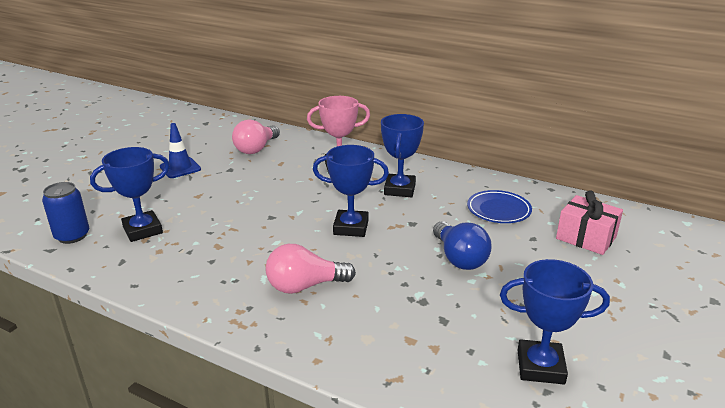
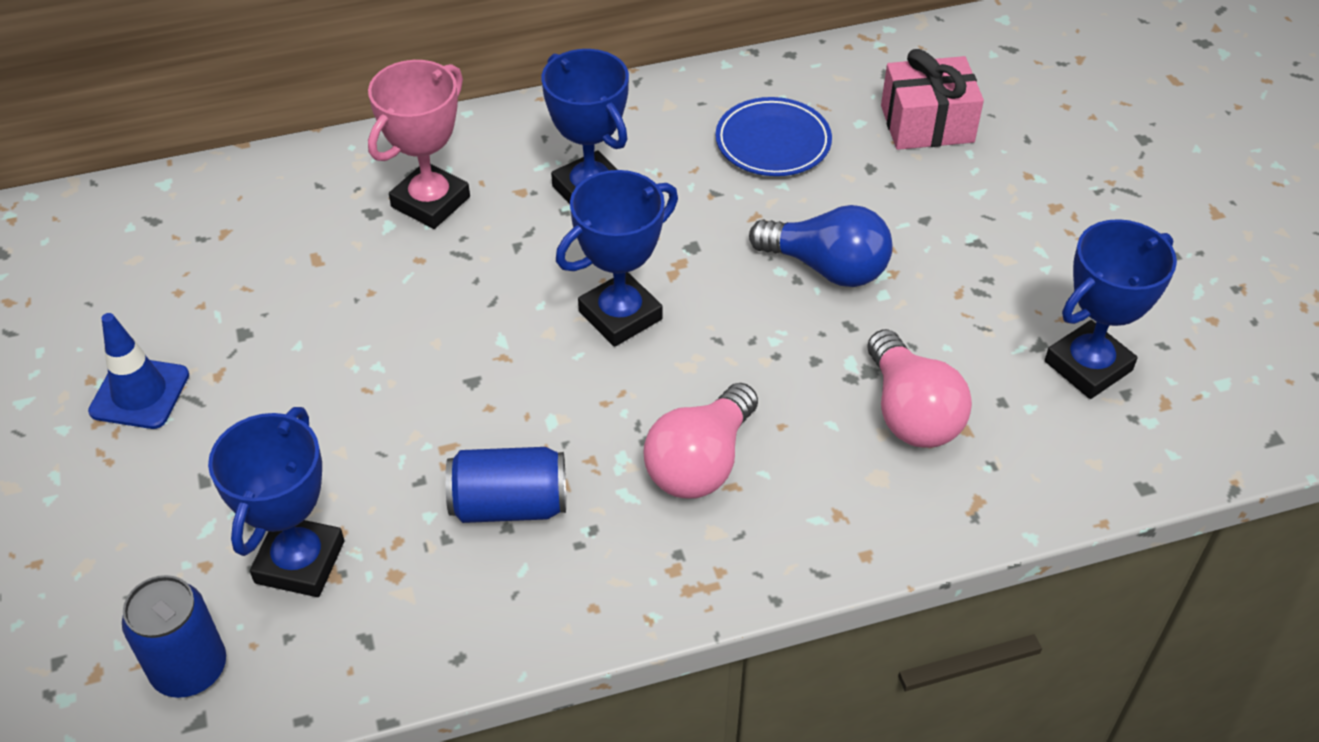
camera: 45 degrees left, 20 degrees up
(222, 255) = (509, 505): none -> blue can
(256, 149) = (218, 254): pink light bulb -> pink light bulb (911, 412)

